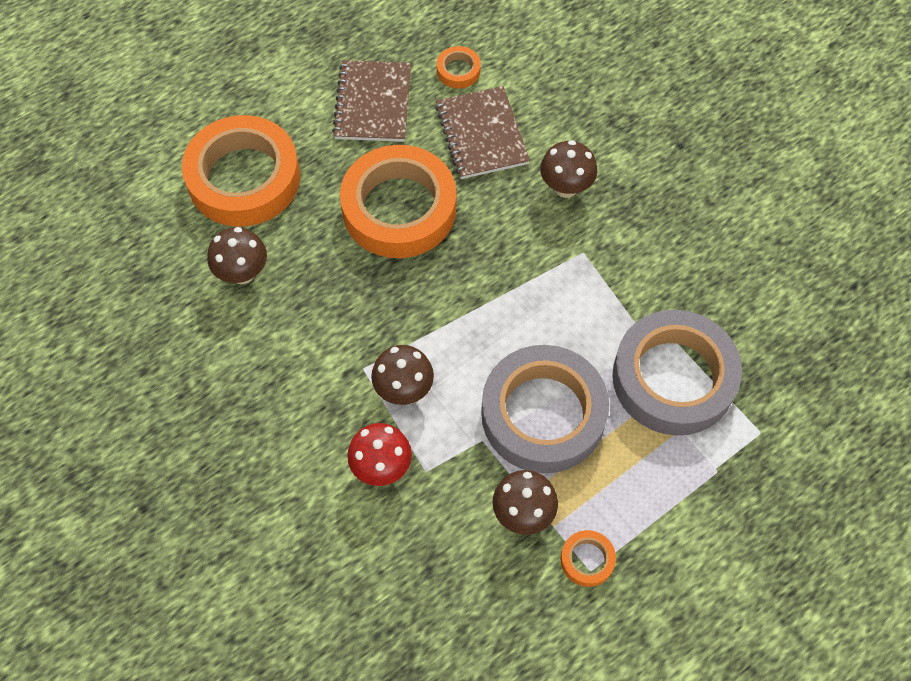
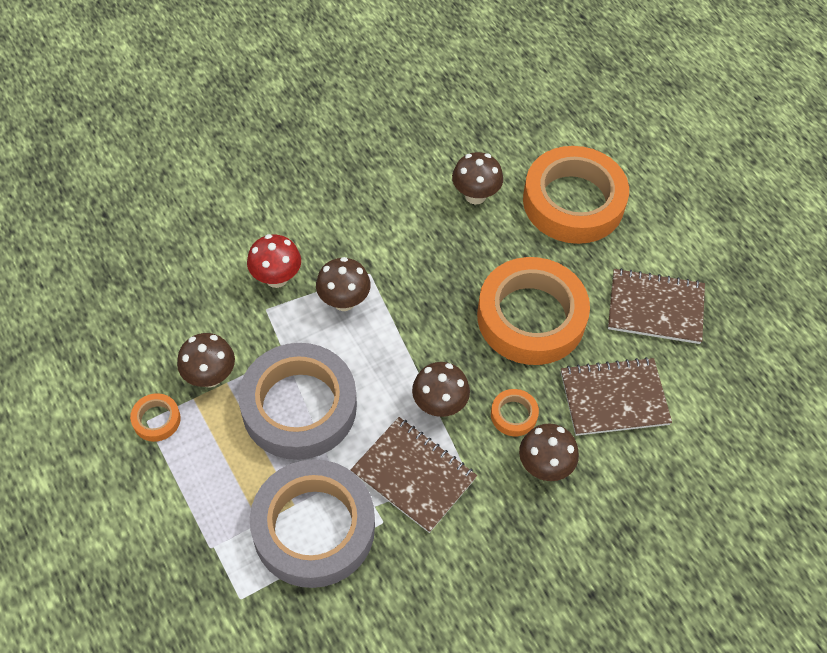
camera: 95 degrees right, 5 degrees down
(458, 70) = (696, 387): orange tape -> orange tape (514, 415)
(517, 282) = (439, 405): none -> brown mushroom
(598, 296) = (413, 475): none -> brown notebook

